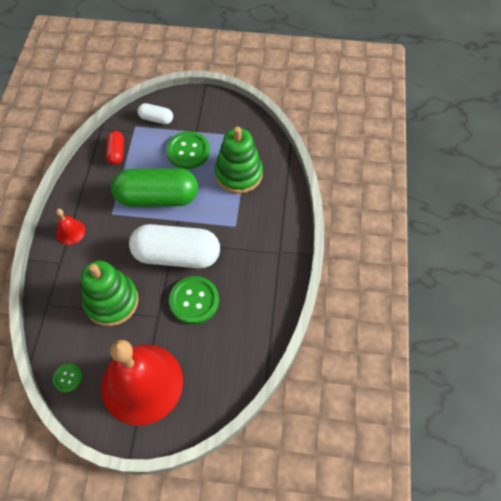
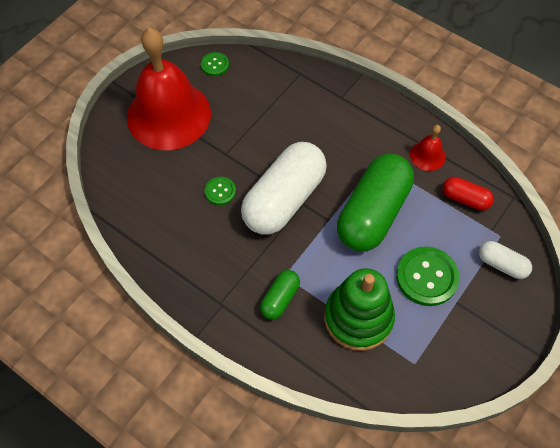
camera: 120 degrees right, 0 degrees up
(70, 231) = (374, 117): red bell -> red bell (427, 155)
(111, 301) = (268, 123): green stacking toy -> none
(156, 119) = (502, 265): white capsule -> white capsule turned 75 degrees clockwise
(194, 300) = (220, 191): green button -> green button, size x0.54
(253, 220) = (280, 299): none -> green capsule

